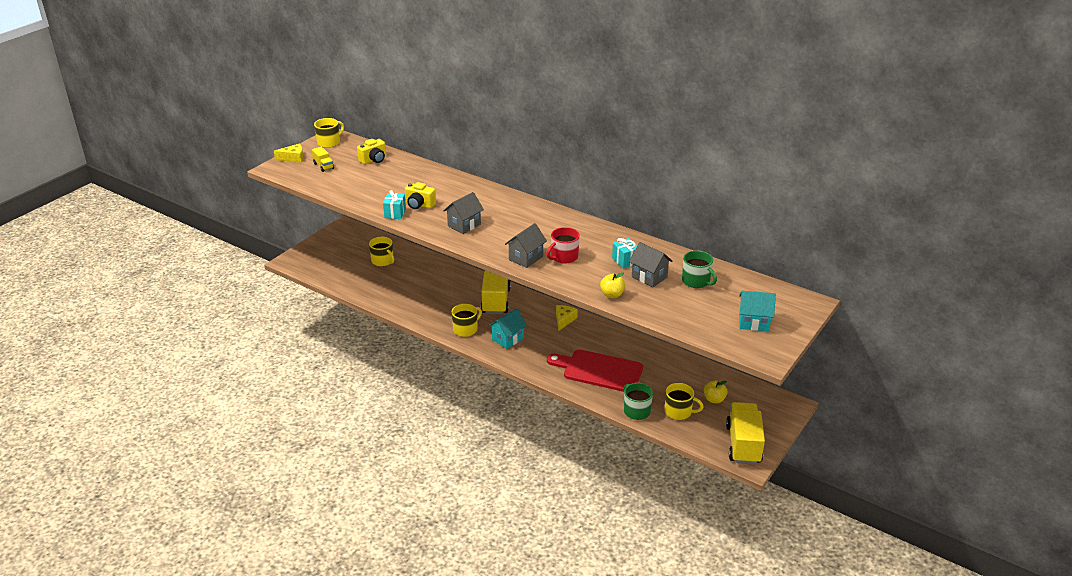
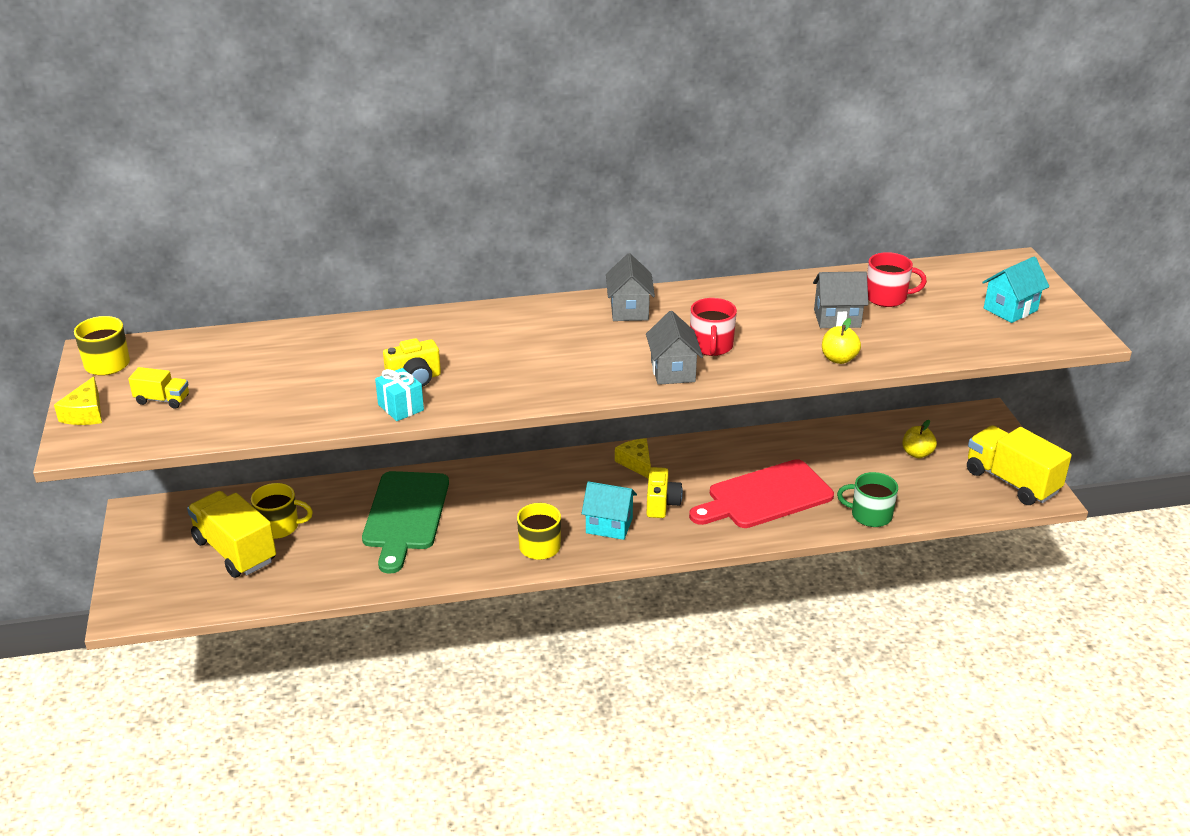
camera: 45 degrees left, 0 degrees up
(293, 158) = (85, 413): yellow cheese -> yellow cheese turned 150 degrees clockwise
(374, 160) = (231, 354): yellow camera -> yellow camera (661, 504)
(434, 284) = (405, 515): none -> green cutting board
(464, 225) = (524, 373): grey house -> grey house (629, 310)
(495, 301) = (520, 489): yellow truck -> yellow truck (235, 551)
(507, 339) = (609, 525): turquoise house -> turquoise house turned 75 degrees counterclockwise
(625, 261) = (781, 315): turquoise gift -> none
(679, 412) = (908, 488): yellow mug -> none
(696, 281) = (887, 297): green mug -> red mug

